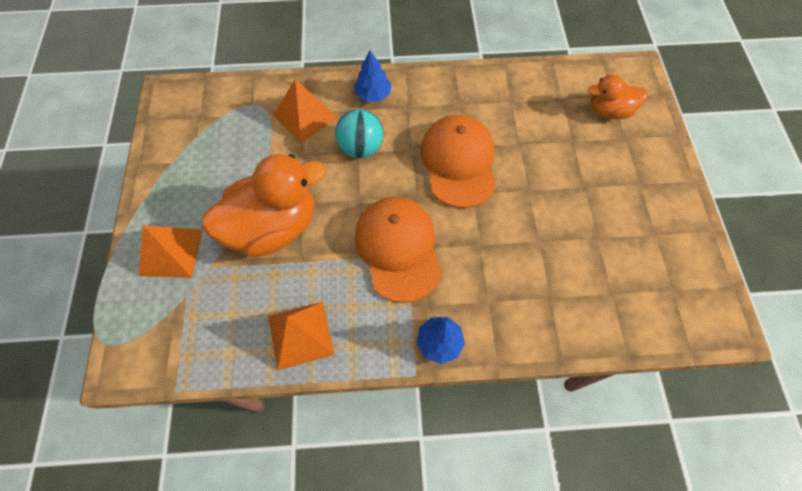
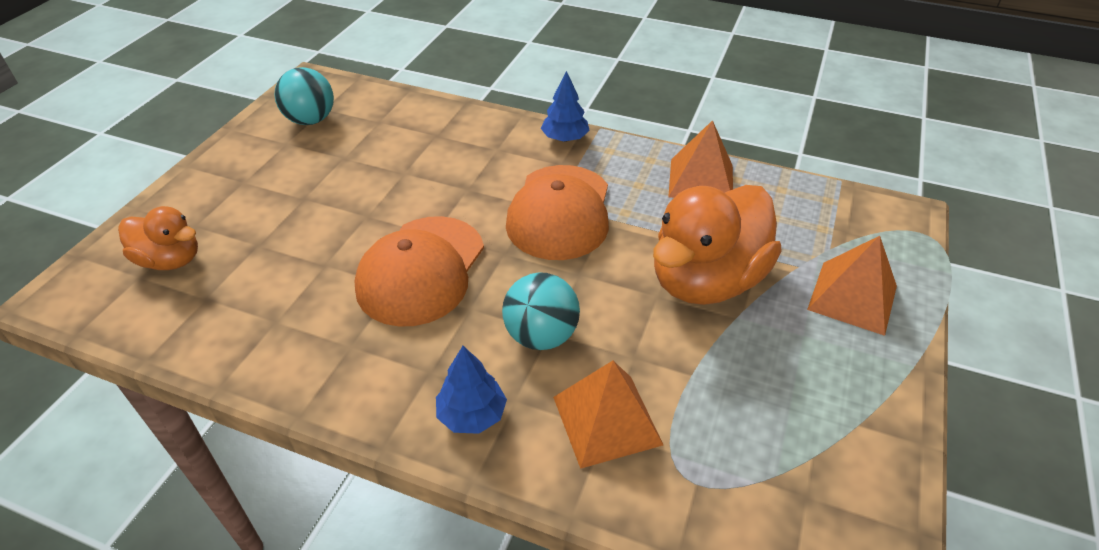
camera: 155 degrees left, 20 degrees down
(273, 227) = (706, 280): orange duck -> orange duck turned 45 degrees counterclockwise
(666, 269) = (311, 120): none -> turquoise ball

